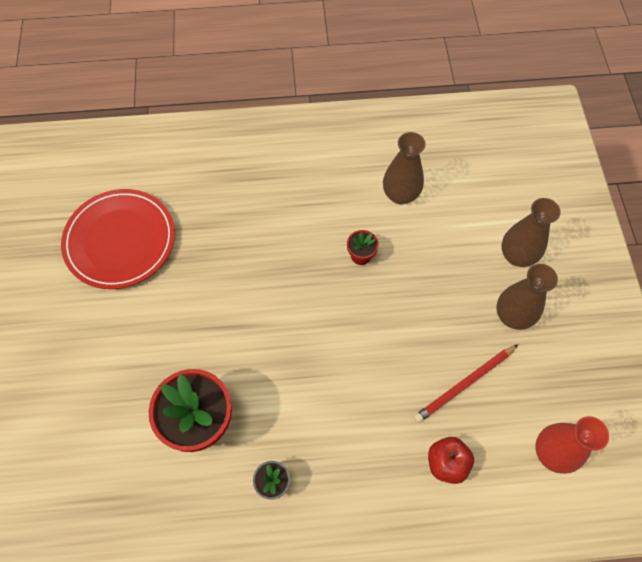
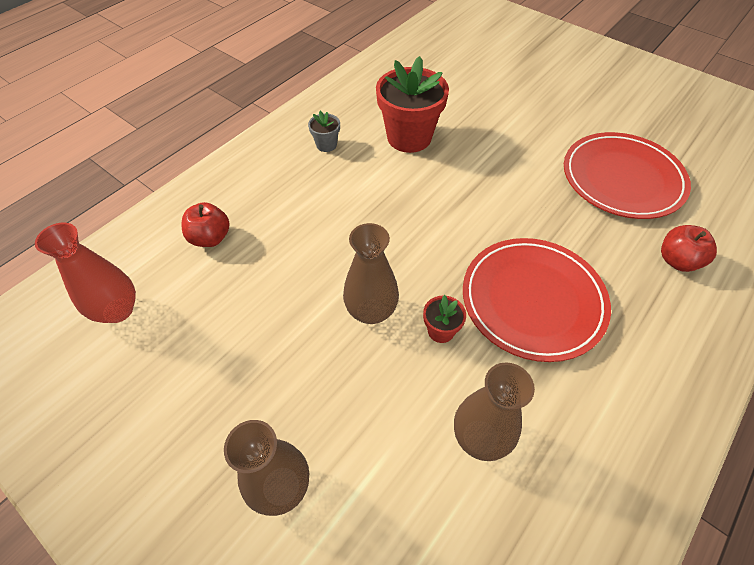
camera: 135 degrees right, 10 degrees down
(182, 173) = (677, 260): none -> red apple
(290, 226) = (532, 300): none -> red plate
(464, 384) = (238, 301): red pencil -> none
(512, 316) = (236, 404): brown vase -> brown vase (371, 311)

